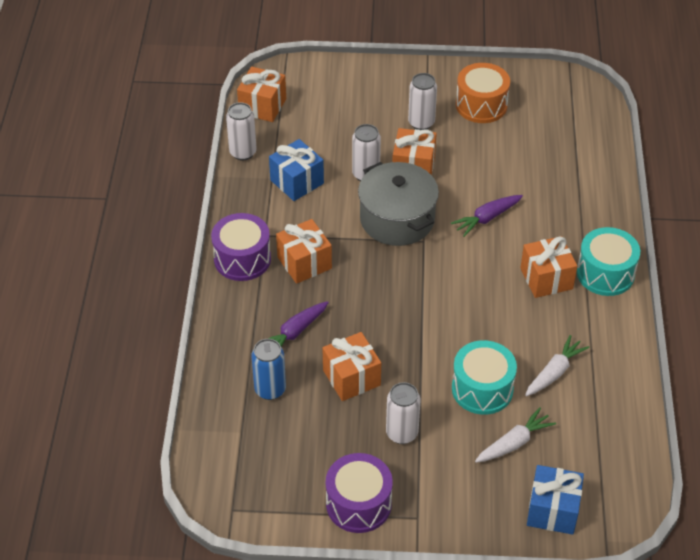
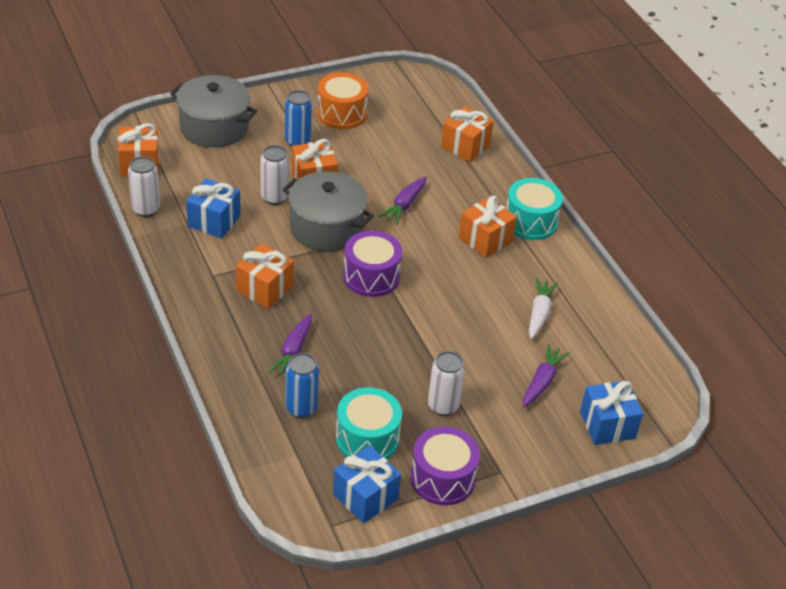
camera: 30 degrees left, 5 degrees down
(242, 259) = (203, 302): purple drum -> purple drum (371, 276)
(278, 494) = (365, 496): none -> blue gift
(350, 87) = (214, 127): none -> grey pot
(351, 378) = (369, 373): orange gift -> orange gift (465, 146)
(421, 123) = (297, 141): white can -> blue can
(482, 389) = (488, 346): turquoise drum -> turquoise drum (367, 438)
(514, 443) = (542, 381): white carrot -> purple carrot

